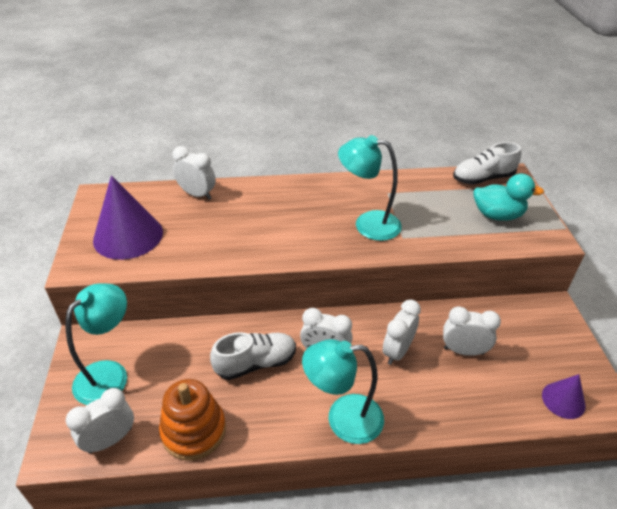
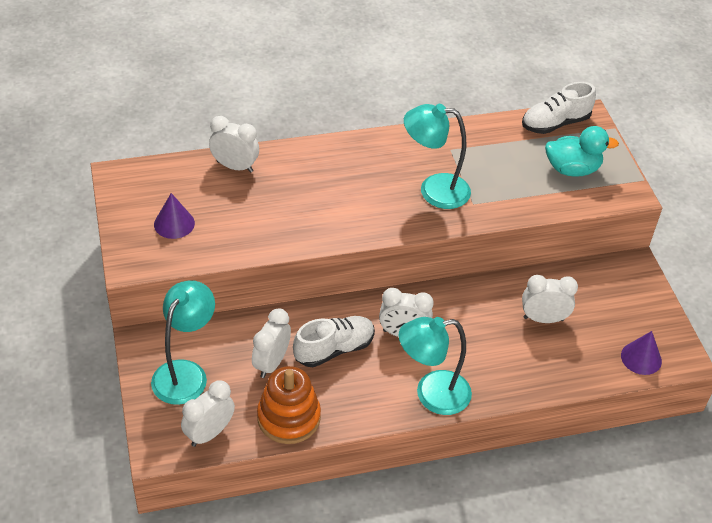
camera: 10 degrees left, 5 degrees up
(128, 236) = (174, 223): purple cone -> purple cone, size x0.54
(397, 351) = (476, 325): white clock -> white clock (271, 363)

